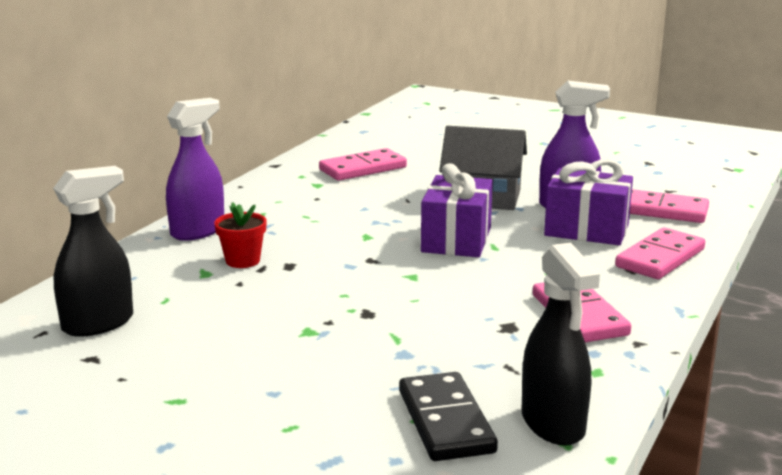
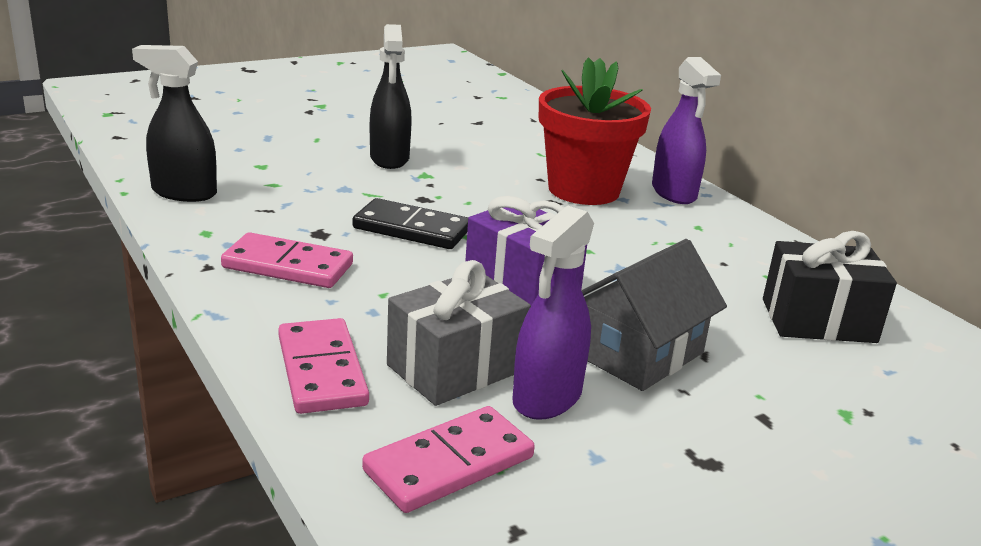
camera: 120 degrees right, 5 degrees up
(98, 323) = (525, 132): black spray bottle -> black spray bottle (389, 159)
(242, 261) = (583, 190): red flower pot -> red flower pot, size x2.19
(363, 168) = (818, 321): pink domino -> black gift
(445, 421) = (247, 170): black domino -> black domino (412, 229)
(586, 230) = (455, 368): purple gift -> grey gift

